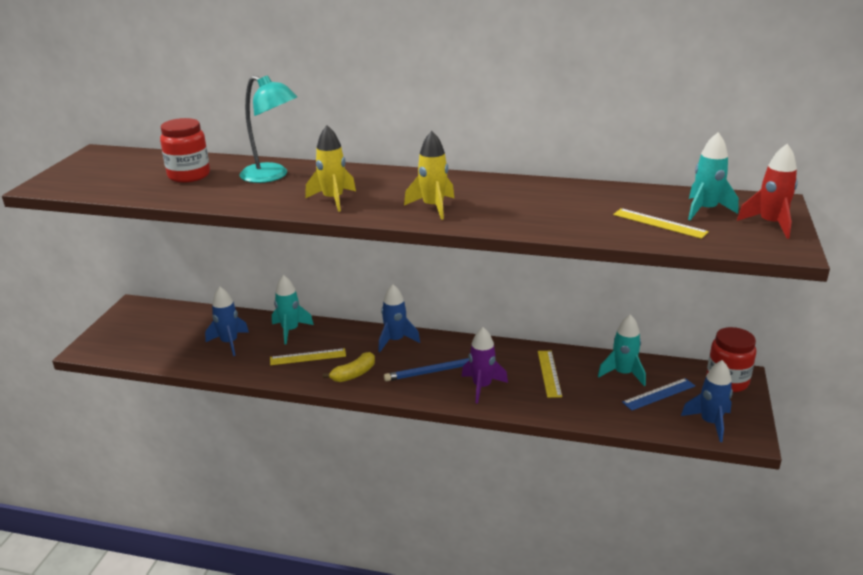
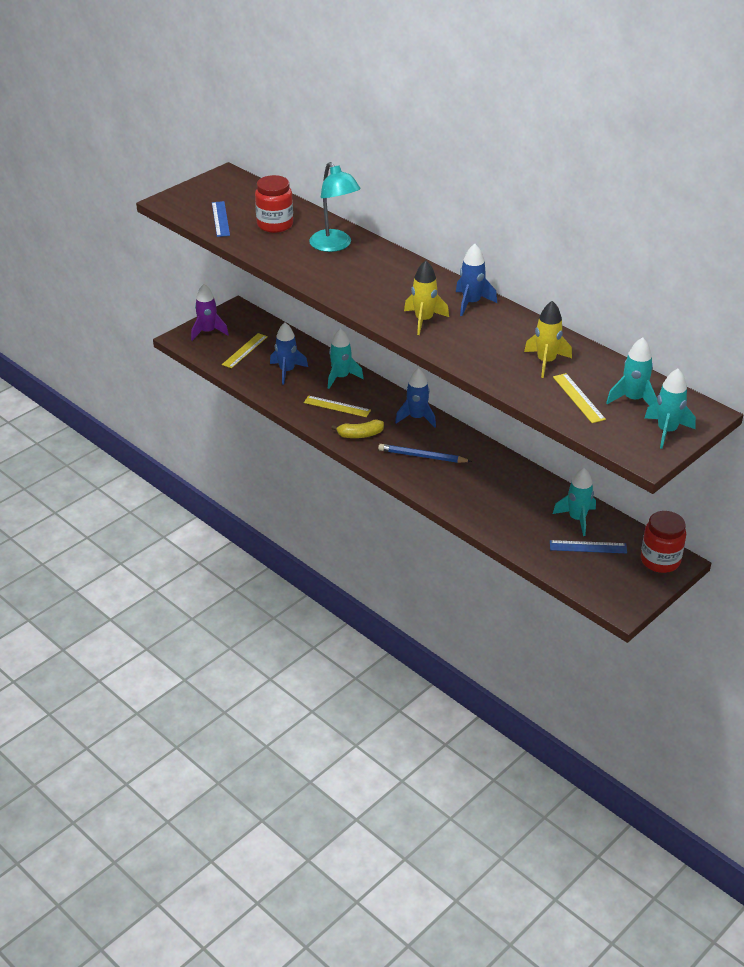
camera: 30 degrees right, 10 degrees up
(120, 185) = (220, 219): none -> blue ruler
(333, 200) = (358, 287): yellow rocket -> yellow rocket (546, 362)
(482, 387) = (450, 484): purple rocket -> purple rocket (208, 332)
(549, 373) = (515, 494): yellow ruler -> yellow ruler (245, 350)
(710, 423) = (604, 585): blue rocket -> blue rocket (471, 303)
(770, 224) = (667, 431): red rocket -> turquoise rocket

